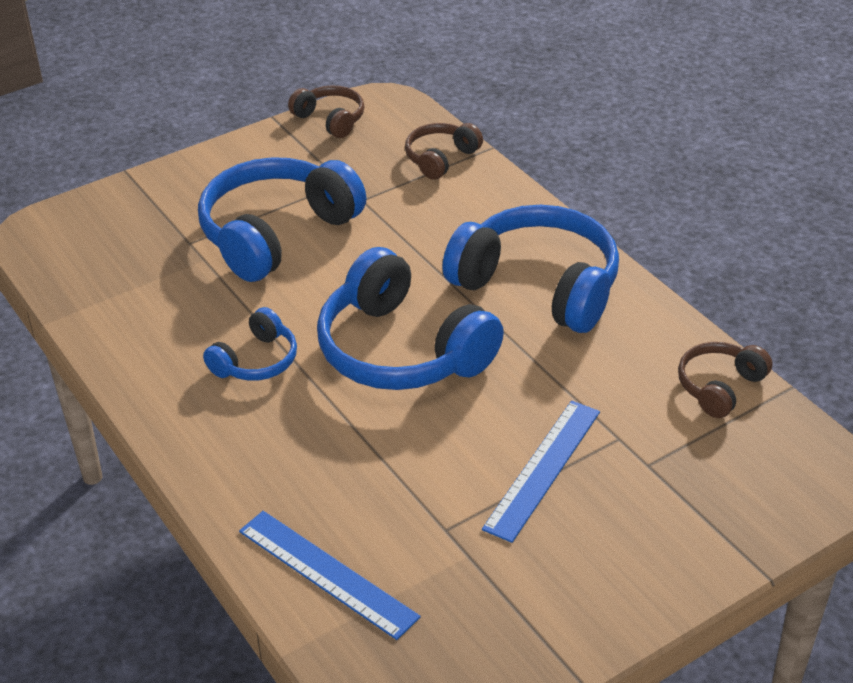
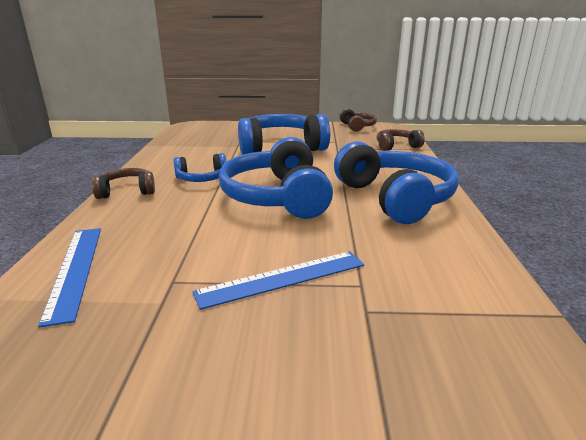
camera: 35 degrees right, 15 degrees down
(719, 387) = (484, 288): brown headphones -> brown headphones (127, 191)

